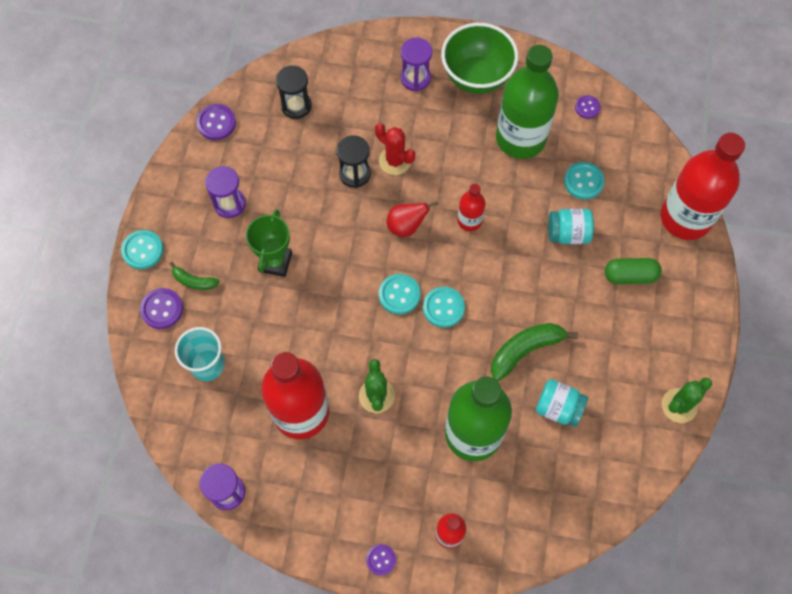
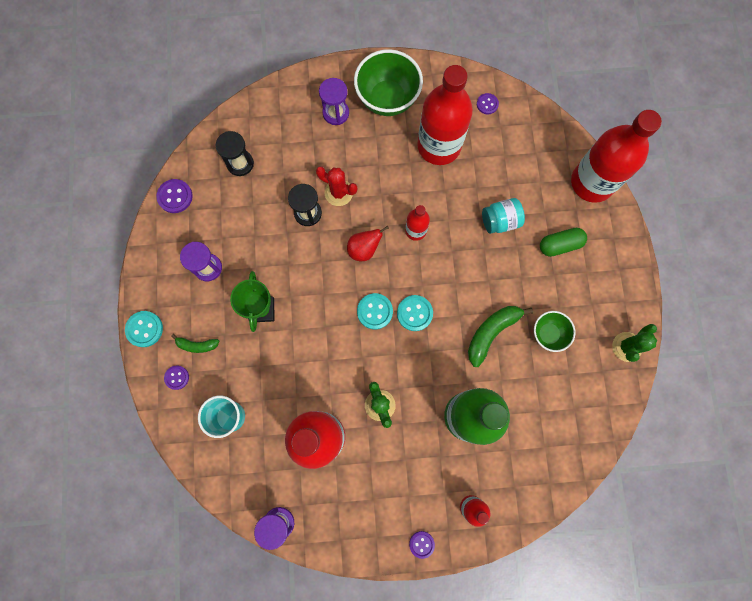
camera: 15 degrees left, 10 degrees up
(162, 309) = (177, 377): purple button -> purple button, size x0.65
(520, 138) = (439, 146): green bottle -> red bottle
(558, 408) = (531, 375): turquoise jar -> none
(583, 181) = (501, 171): turquoise button -> none
(590, 368) = (548, 334): none -> green bowl

